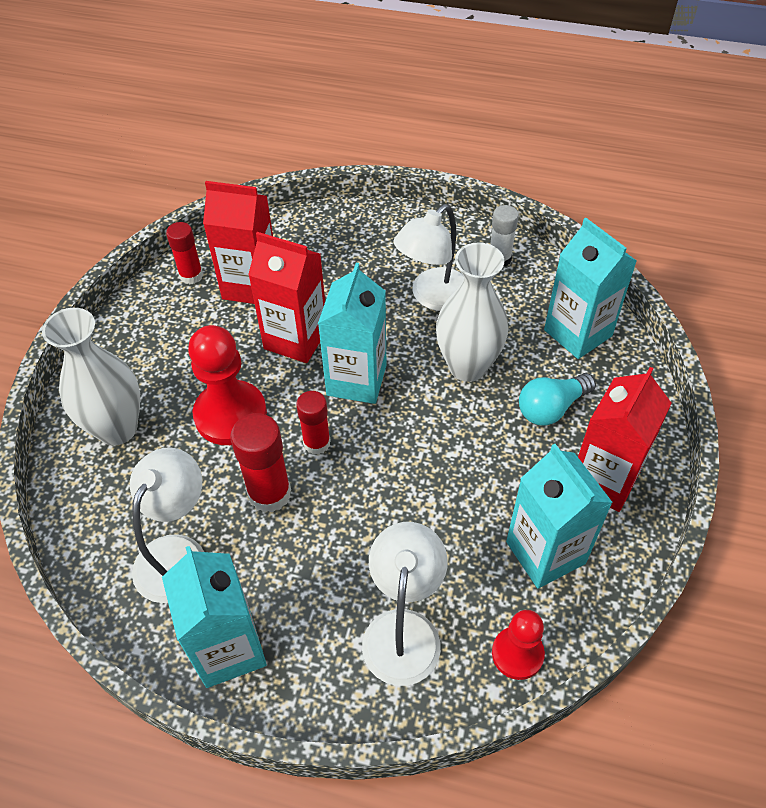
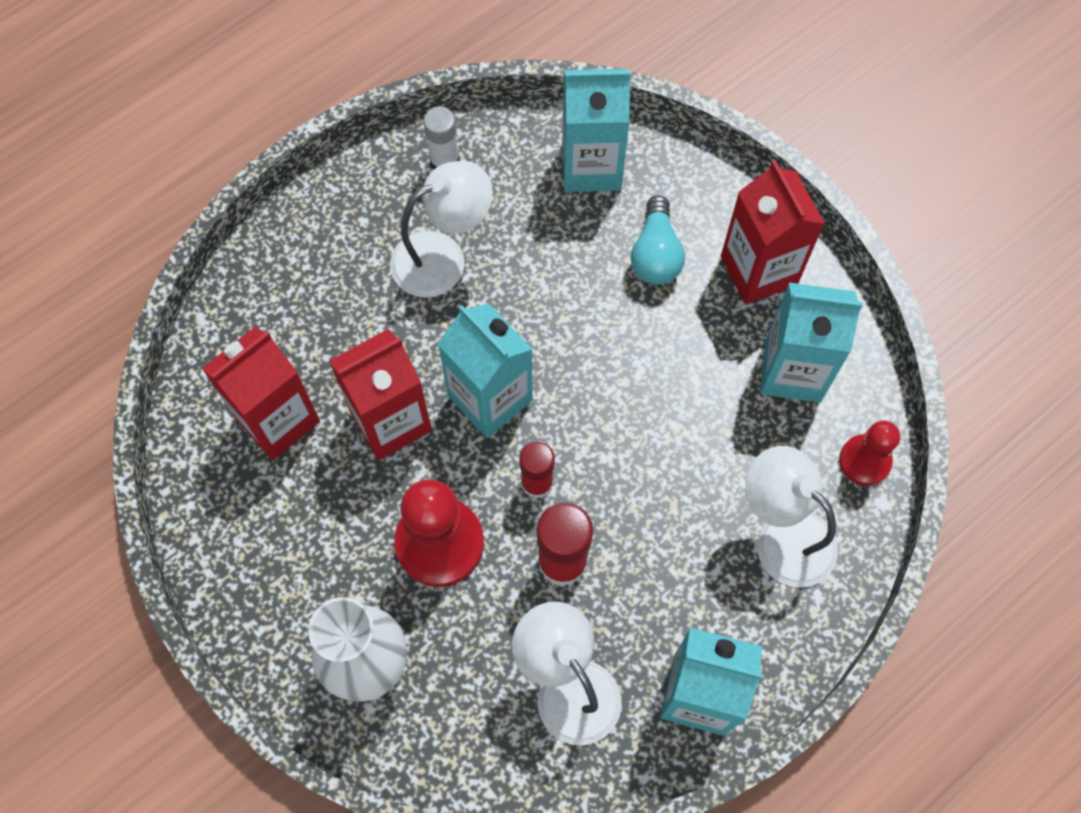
camera: 55 degrees left, 15 degrees up
(191, 275) = (208, 472): red glue stick -> none
(433, 297) = (443, 257): white lamp -> white lamp turned 105 degrees counterclockwise
(467, 366) = (553, 288): white vase -> none

